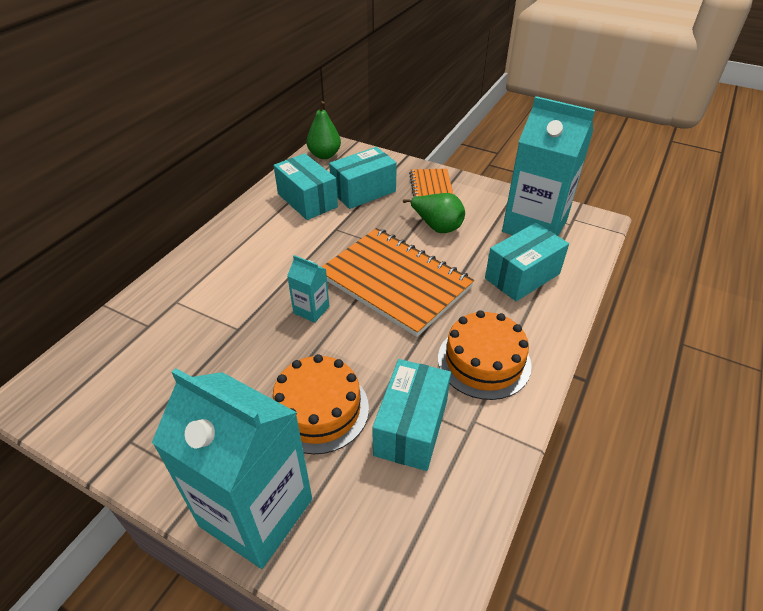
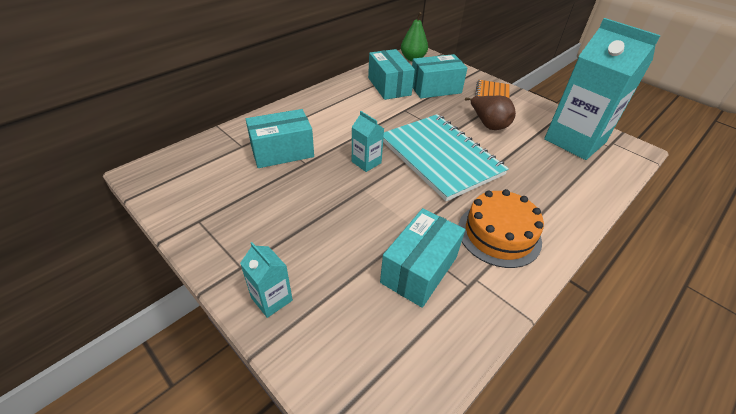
camera: 15 degrees right, 0 degrees up
(256, 512) = (271, 299): turquoise carton -> turquoise carton, size x0.44
(319, 409) = (347, 235): orange cake -> none
(395, 282) = (440, 157): orange notebook -> turquoise notebook
(437, 226) = (488, 124): green pear -> brown pear
(522, 276) = (553, 176): turquoise box -> turquoise box (282, 152)

